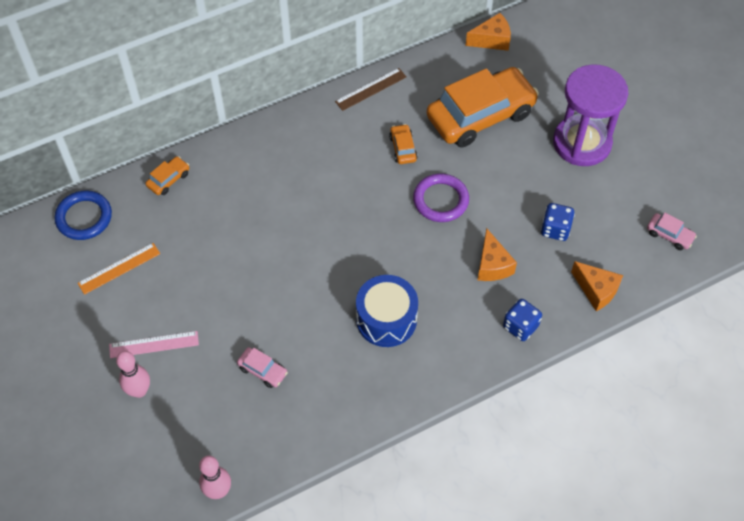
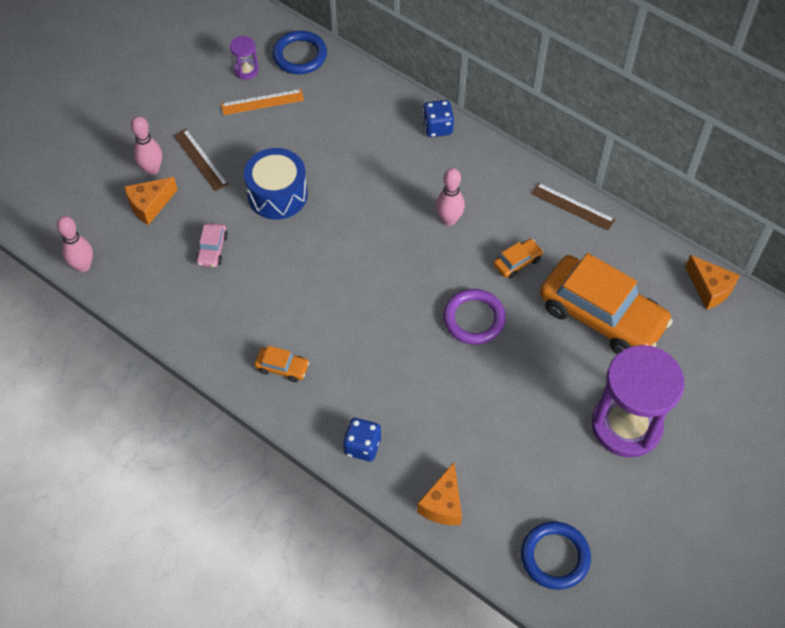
camera: 65 degrees right, 0 degrees up
(72, 268) = (246, 70): none -> purple hourglass
(119, 268) = (262, 102): orange ruler -> orange ruler turned 45 degrees counterclockwise
(154, 344) = (200, 159): pink ruler -> brown ruler
(168, 179) = (372, 95): orange car -> orange car (282, 367)
(335, 177) = (449, 220): none -> pink bowling pin
(386, 319) = (312, 325): blue drum -> blue drum (277, 194)
(492, 265) = (421, 394): orange cheese -> orange cheese (150, 205)
(555, 229) = (498, 438): blue dice -> blue dice (437, 127)
(669, 235) = (555, 557): pink car -> blue ring

